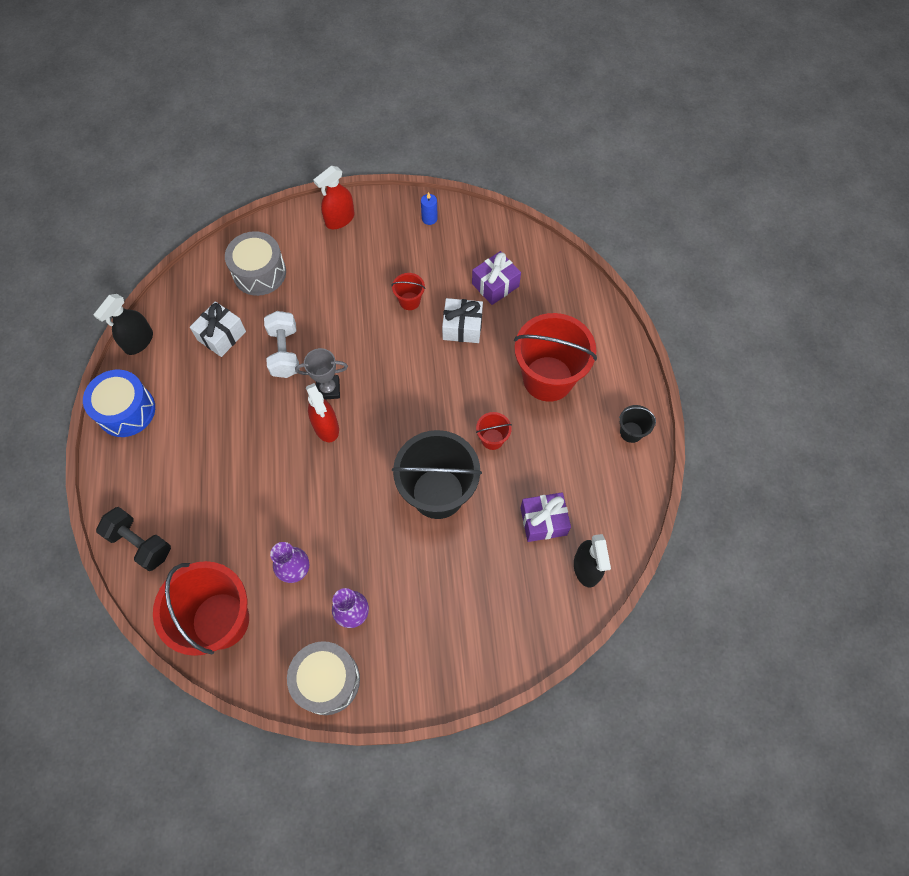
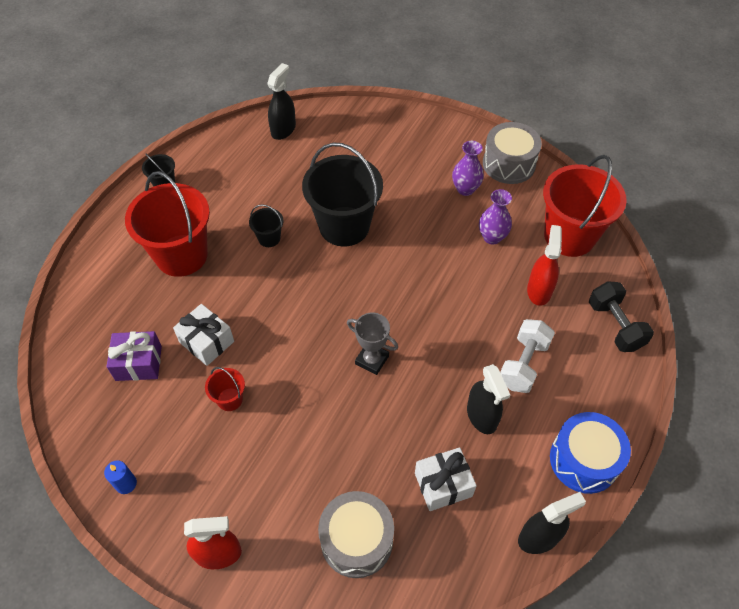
camera: 145 degrees left, 10 degrees down
(218, 397) = (482, 416): none -> black spray bottle
(285, 352) = (389, 423): white dumbbell -> white dumbbell (523, 364)
(326, 427) = (397, 327): red spray bottle -> red spray bottle (539, 290)
(492, 439) = (269, 238): red bucket -> black bucket
(543, 521) = (285, 168): purple gift -> none

